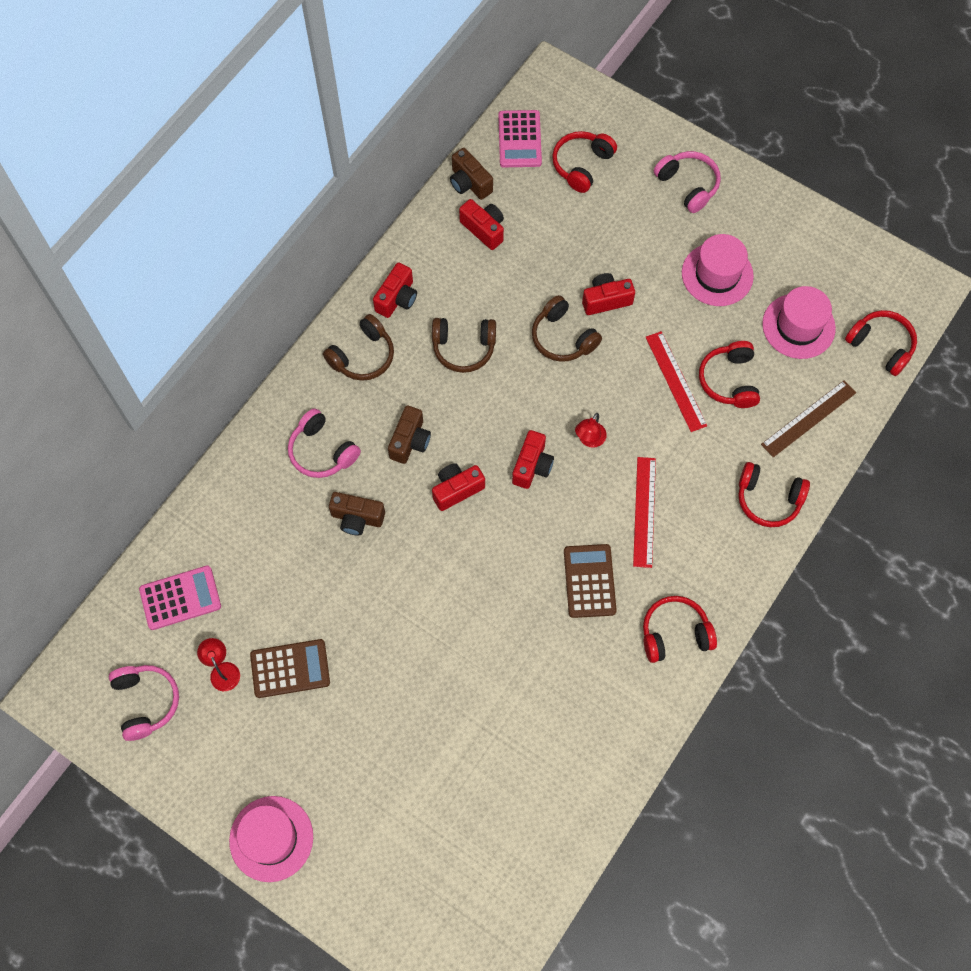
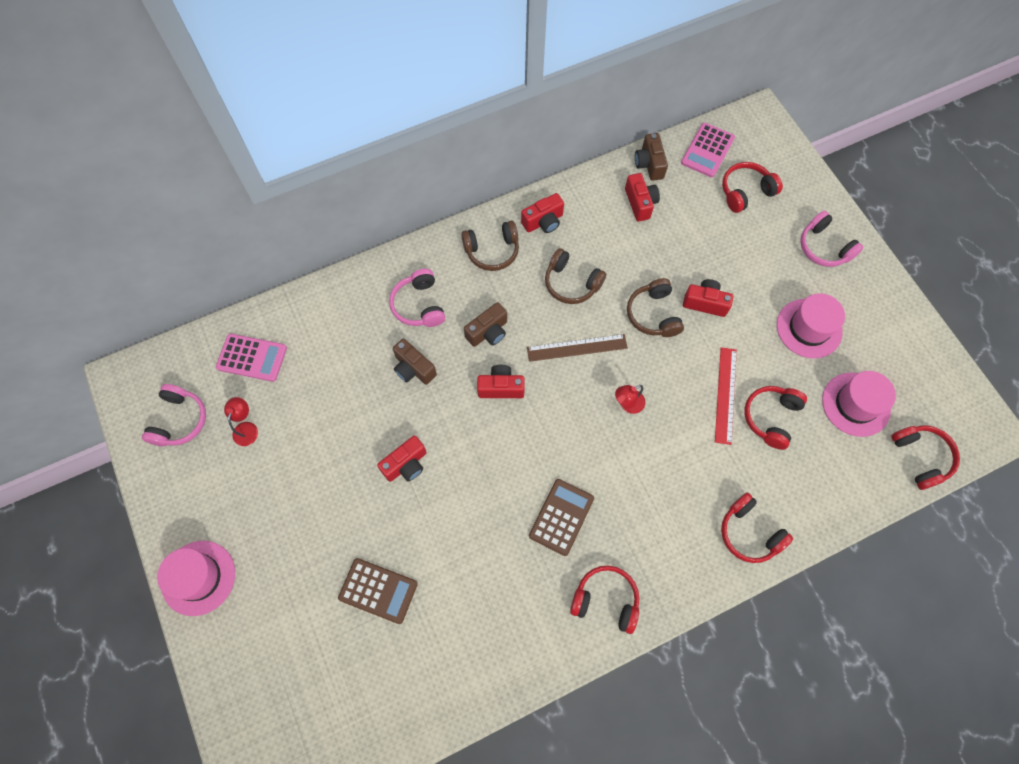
camera: 30 degrees right, 0 degrees up
(290, 668) = (294, 455): brown calculator -> brown calculator (378, 590)
(532, 466) = (570, 400): red camera -> red camera (406, 464)
(644, 511) = (638, 485): red ruler -> none
(688, 185) = (824, 247): pink headphones -> pink headphones turned 150 degrees clockwise
(808, 418) = (822, 484): brown ruler -> brown ruler (577, 348)

